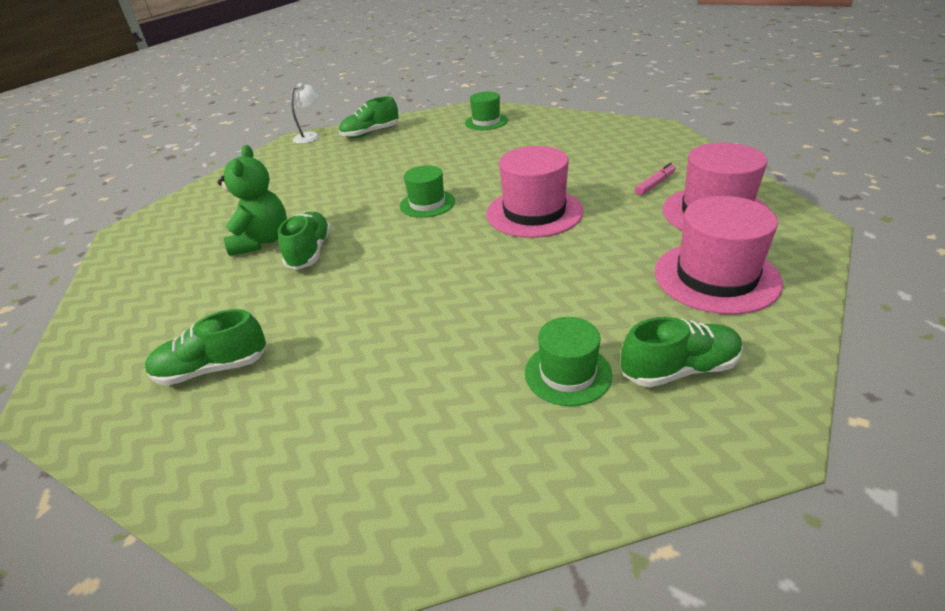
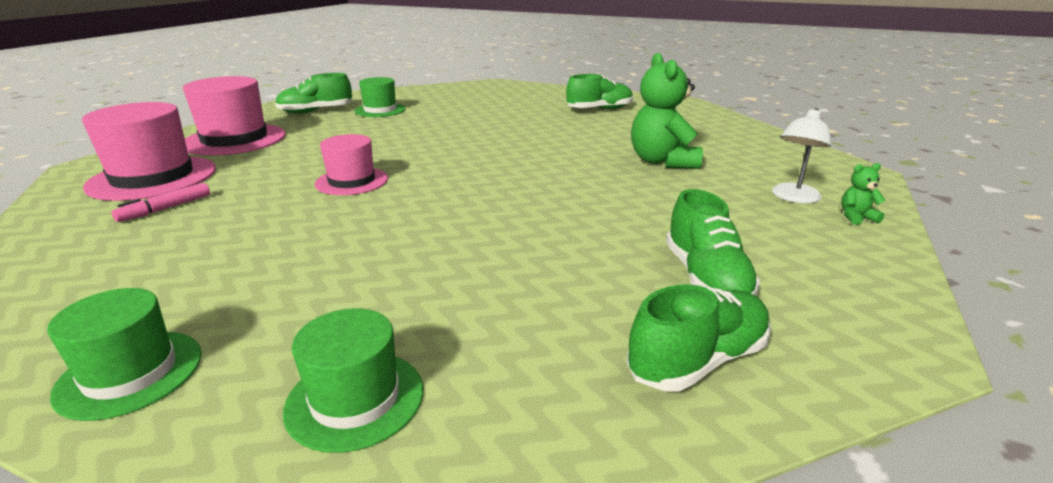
camera: 170 degrees right, 10 degrees down
(209, 190) = (856, 217): none -> green teddy bear
(310, 252) = (596, 154): green shoe -> green shoe (705, 278)
(311, 136) = (873, 358): white lamp -> white lamp (793, 197)
(427, 203) = (485, 192): green hat -> green hat (130, 373)
(534, 212) = (352, 181): pink hat -> pink hat, size x0.61

